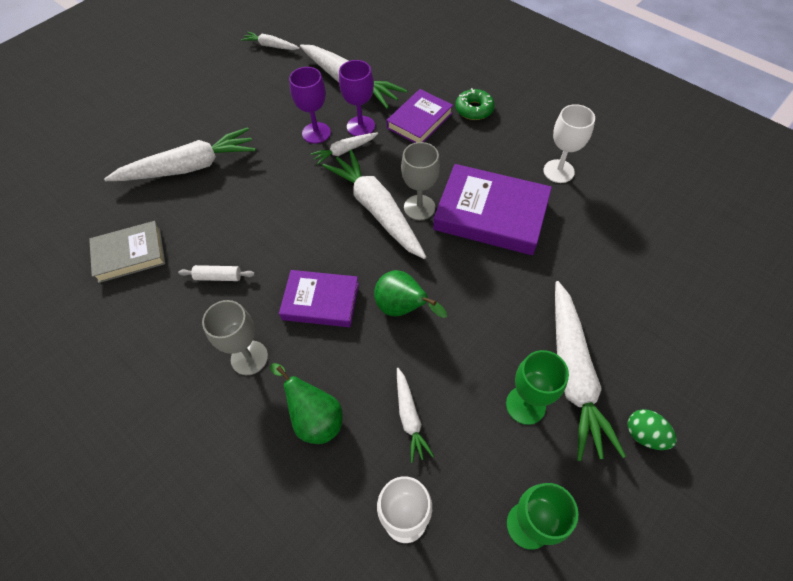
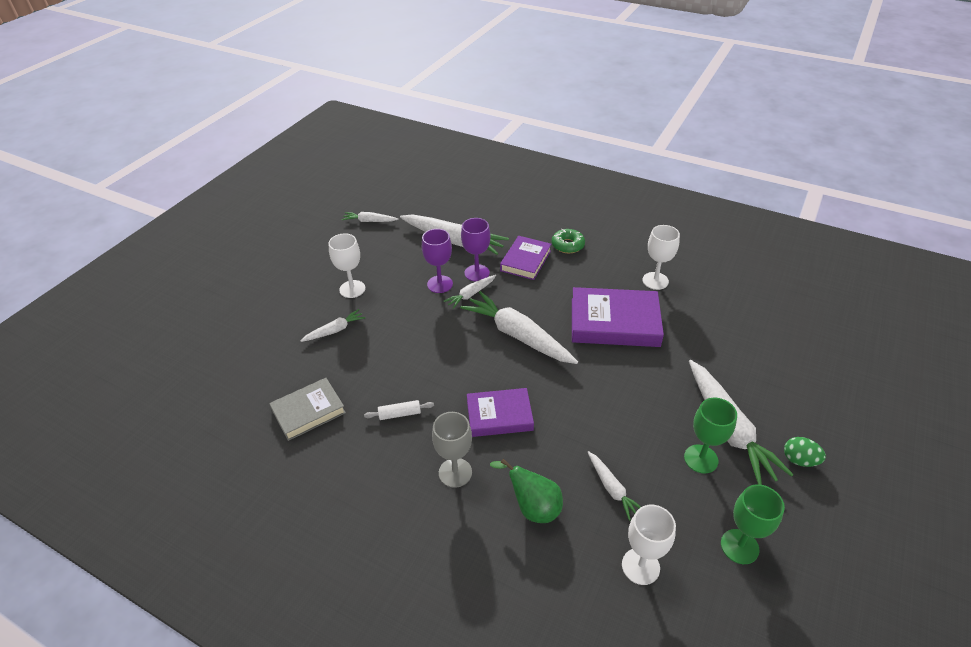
camera: 15 degrees left, 15 degrees down
(189, 167) = (335, 330): white carrot -> white carrot, size x0.50
(224, 122) = (352, 289): none -> white goblet
(403, 308) = (572, 407): green pear -> none
(419, 207) = (553, 327): grey goblet -> none

